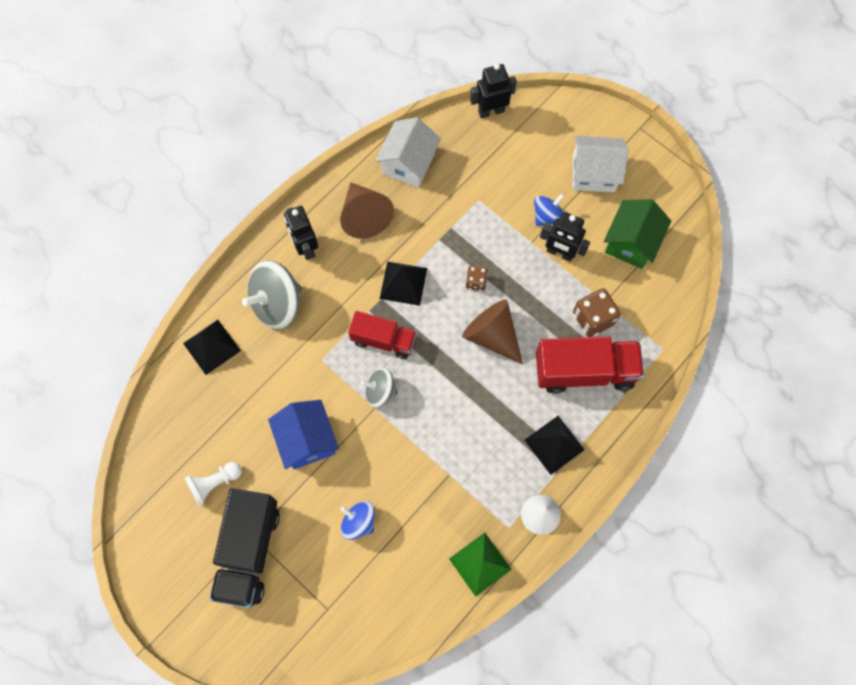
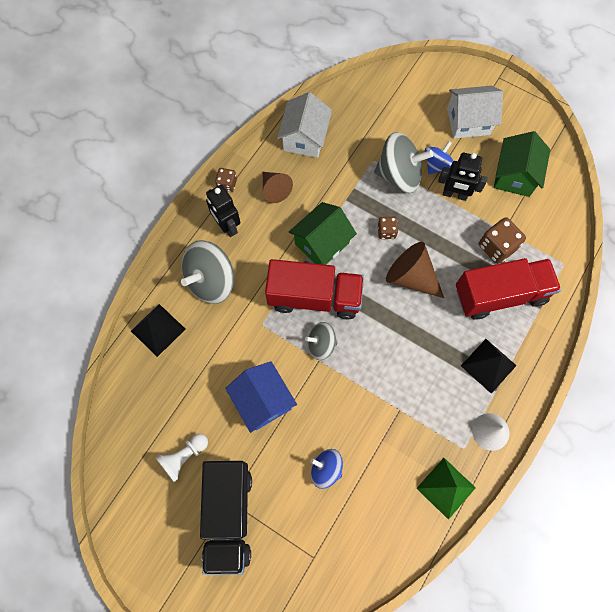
camera: 10 degrees left, 0 degrees up
(314, 201) = (227, 184): none -> brown dice
(364, 216) = (275, 190): brown cone -> brown cone, size x0.66
(383, 340) = (314, 297): red truck -> red truck, size x1.58
(403, 283) = (322, 243): black pyramid -> green house
(491, 111) = (367, 82): black robot -> none
(503, 221) = (399, 175): none -> grey spinning top

